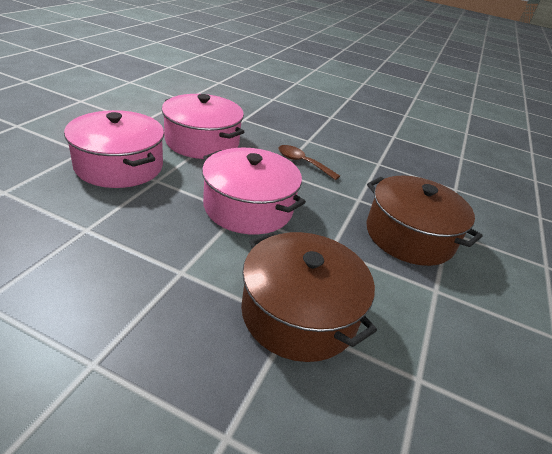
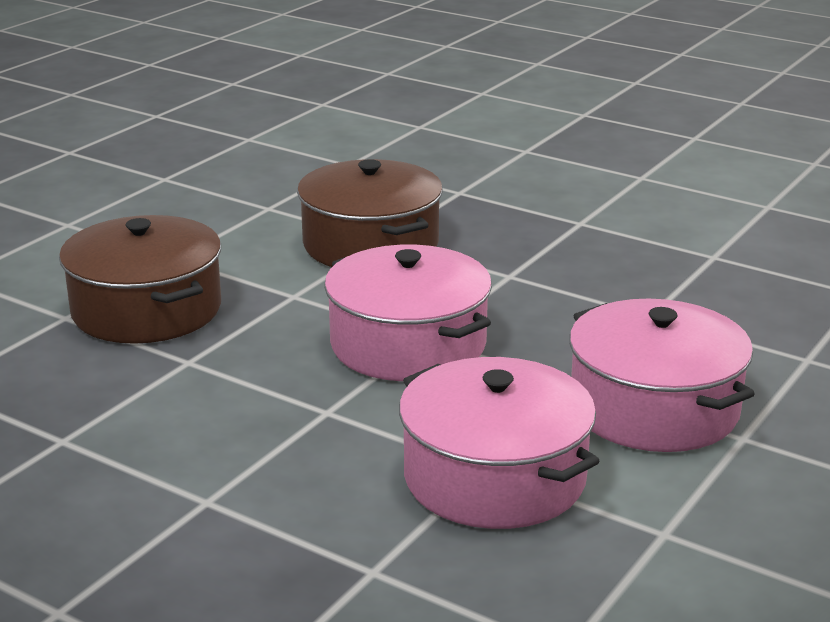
camera: 165 degrees left, 10 degrees down
(302, 162) = (261, 433): brown spoon -> none

